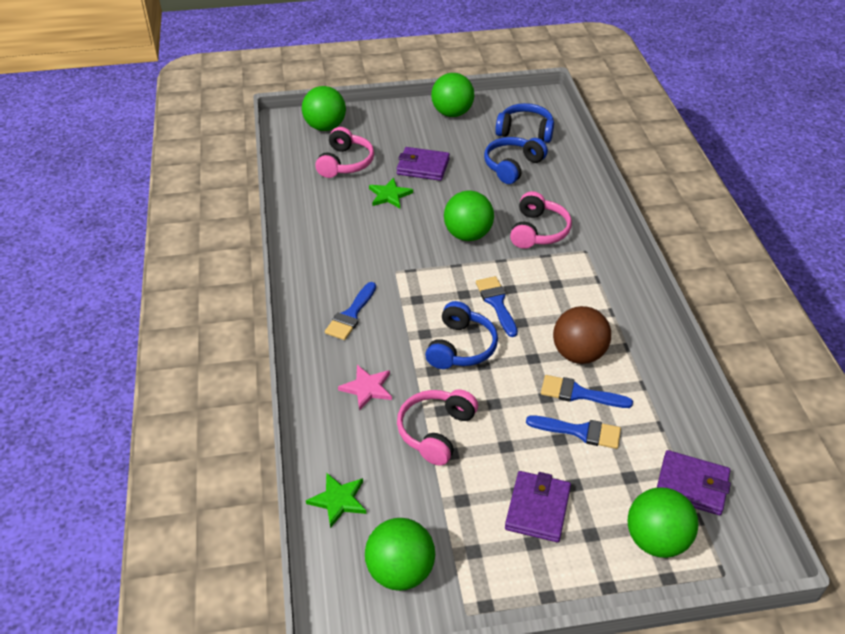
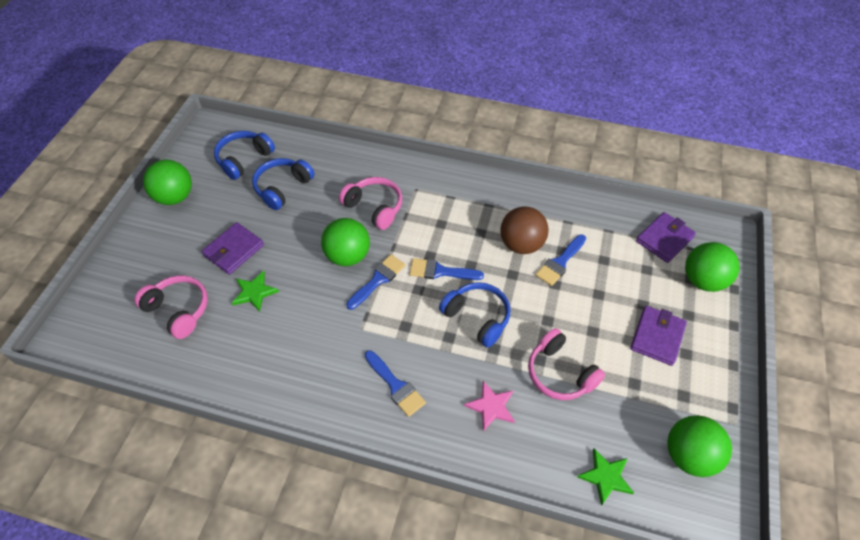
camera: 65 degrees left, 10 degrees up
(325, 127) = (106, 306): green ball -> none
(512, 166) = (282, 188): blue headphones -> blue headphones turned 60 degrees clockwise
(537, 509) = (657, 337): purple wallet -> purple wallet turned 75 degrees clockwise
(580, 432) = (596, 278): blue brush -> blue brush (378, 280)

